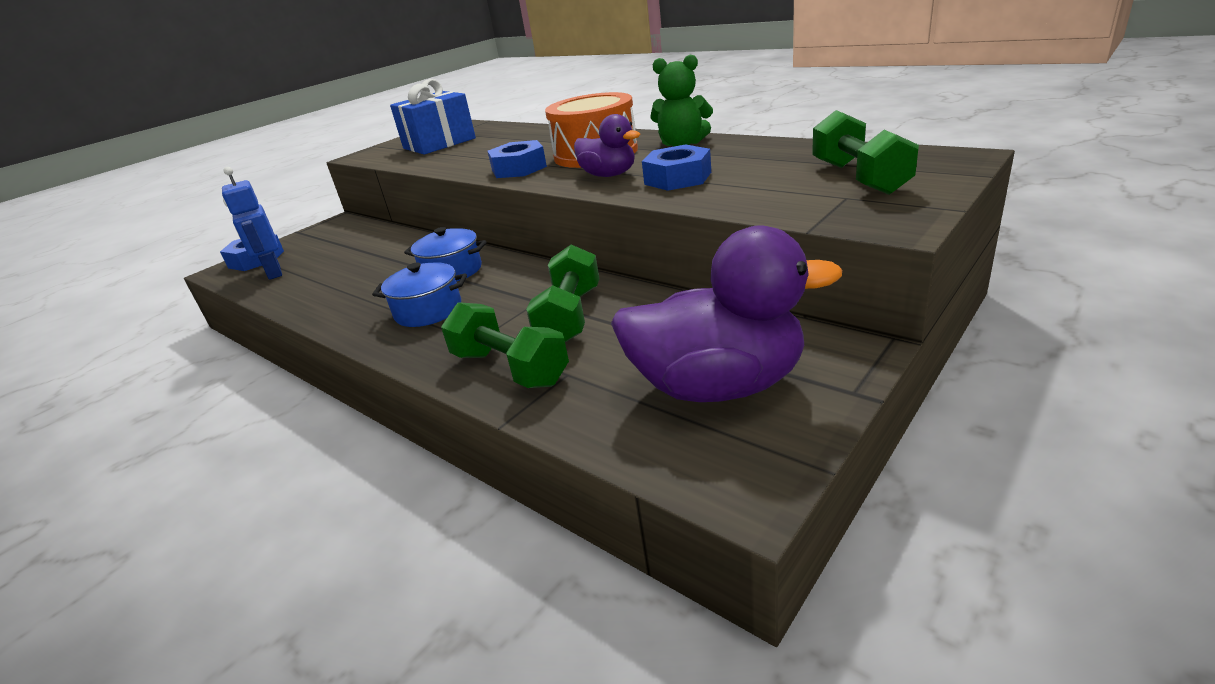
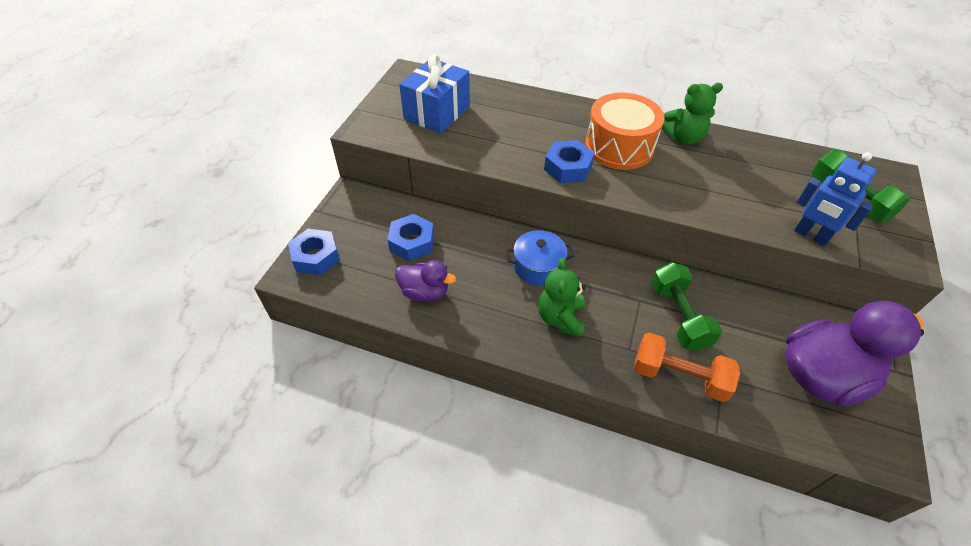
camera: 25 degrees left, 20 degrees up
(274, 273) = (358, 276): blue robot -> blue robot (811, 235)
(428, 310) = (561, 318): blue pot -> green teddy bear
(509, 368) = (679, 376): green dumbbell -> orange dumbbell
(609, 175) = (660, 184): purple duck -> purple duck (425, 292)
(678, 178) = (720, 192): blue nut -> blue nut (412, 242)

